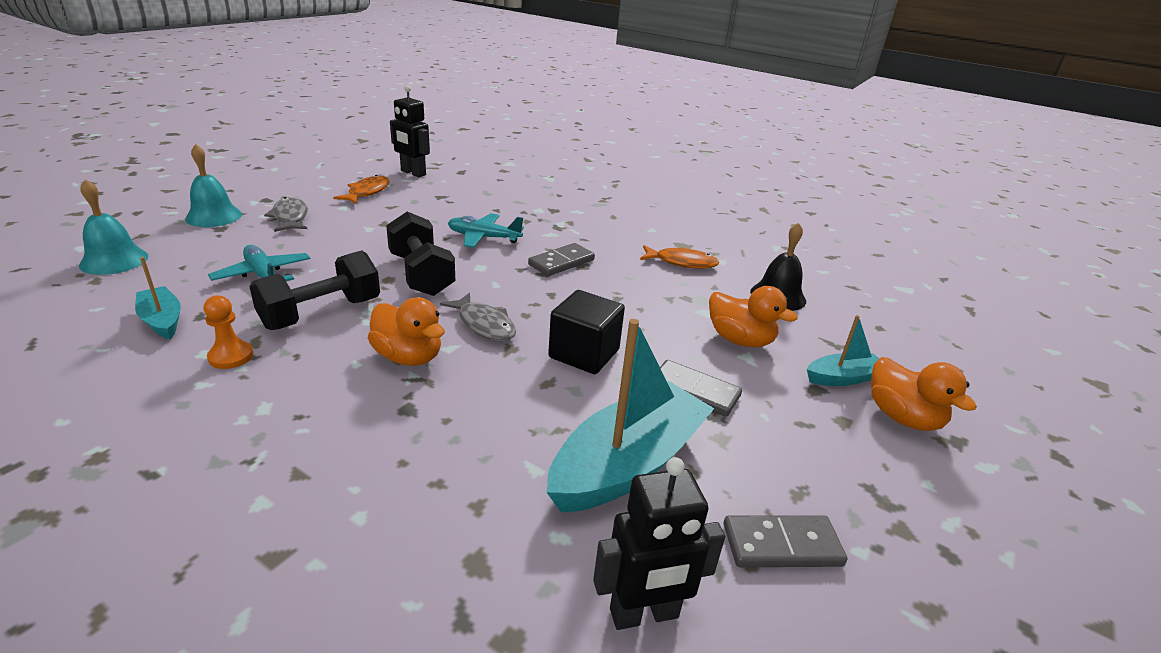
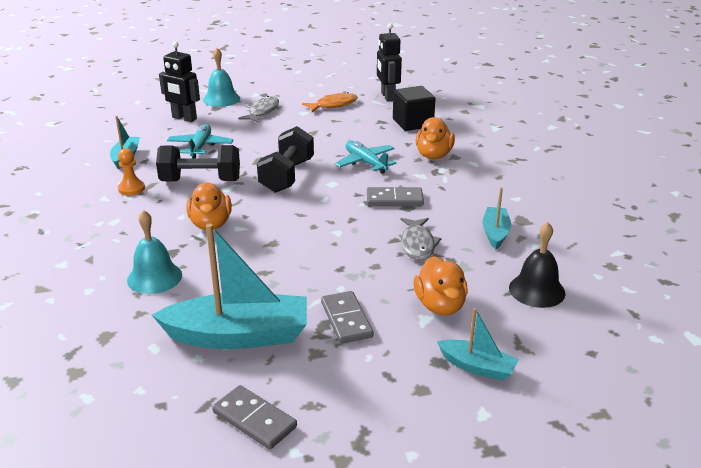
camera: 45 degrees right, 0 degrees up
(114, 260) = (143, 114): turquoise bell -> turquoise bell (154, 277)
(484, 325) = (278, 222): grey fish -> grey fish (417, 244)
(584, 354) = (312, 265): black cube -> black cube (412, 123)
(644, 614) = (140, 400): black robot -> black robot (184, 118)
(682, 262) = (495, 233): orange fish -> turquoise boat
(902, 417) = (475, 413): orange duck -> orange duck (433, 155)

